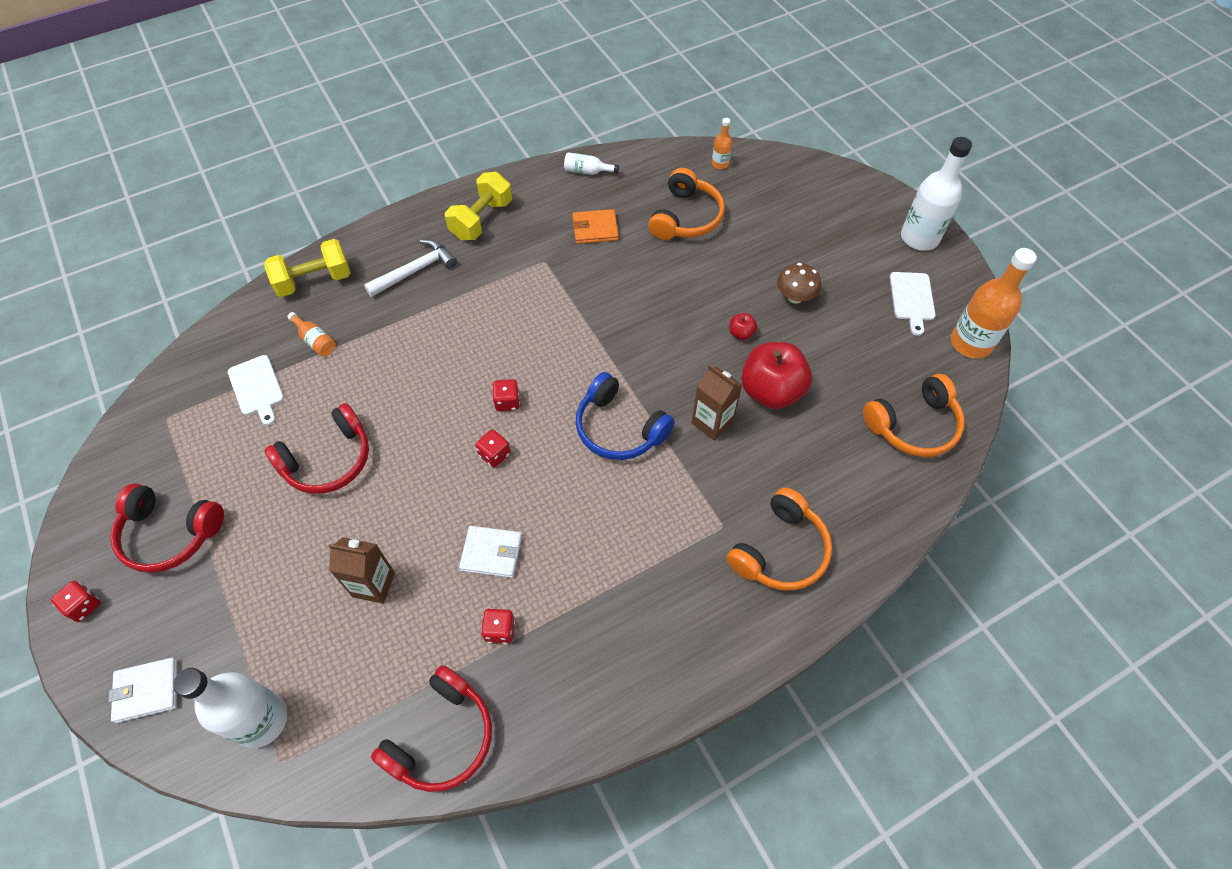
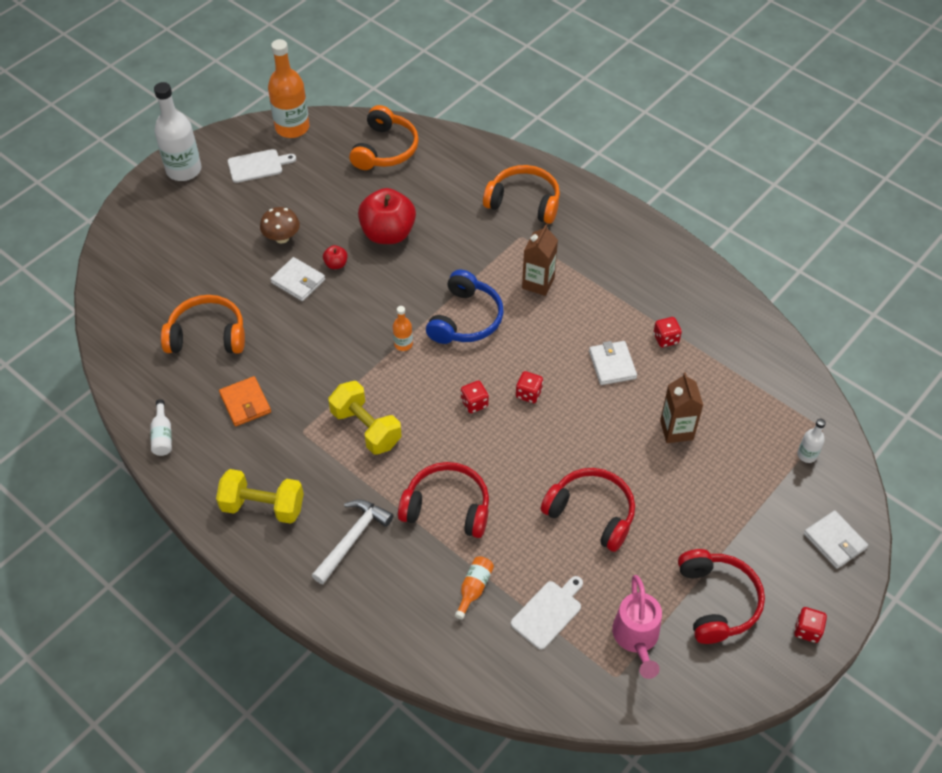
camera: 110 degrees left, 5 degrees down
(186, 448) = (636, 638): none -> pink watering can
(261, 720) = (807, 455): white bottle -> white bottle, size x0.48
(314, 281) = (401, 629): yellow dumbbell -> yellow dumbbell (366, 428)
(415, 270) = (352, 538): white hammer -> white hammer turned 90 degrees clockwise
(442, 737) = (752, 345): red headphones -> red headphones (447, 507)
(712, 422) = (434, 262): brown carton -> brown carton (538, 283)
(720, 164) = (122, 327): orange bottle -> orange bottle (403, 344)
(728, 297) = (298, 281): none -> white wallet
(913, 425) = (385, 149): orange headphones -> orange headphones turned 60 degrees clockwise

